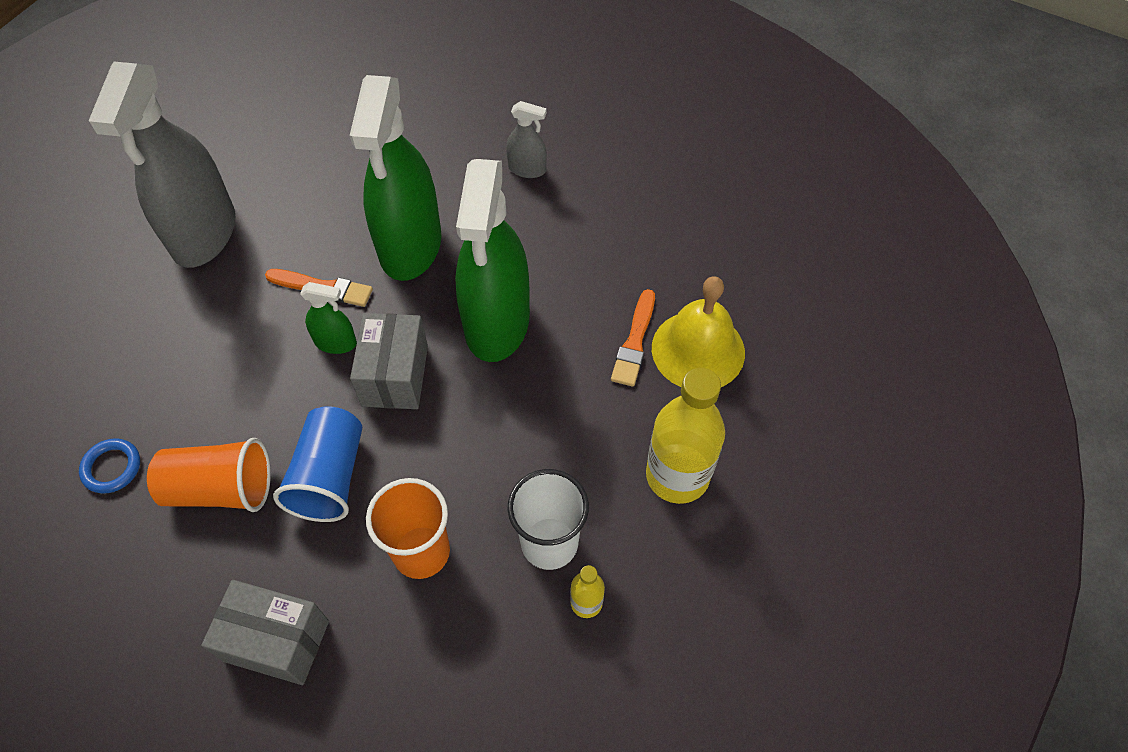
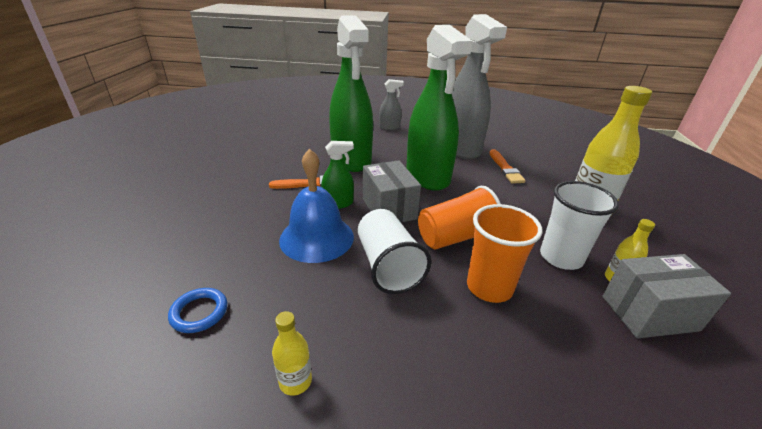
camera: 25 degrees left, 25 degrees down
(162, 583) = (295, 381): none -> yellow bottle
(204, 233) = (213, 178): grey spray bottle -> grey spray bottle (460, 148)
(221, 488) = (308, 297): orange cup -> orange cup (456, 237)
(276, 399) = (316, 238): none -> blue bell
(276, 641) = (434, 387): grey box -> grey box (649, 313)
(330, 476) = (388, 266): blue cup -> white cup
(698, 350) = (537, 165): yellow bell -> none

